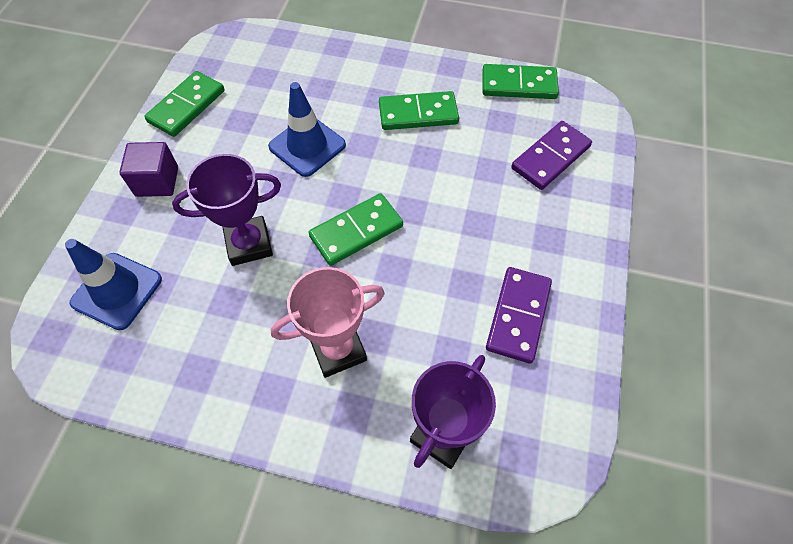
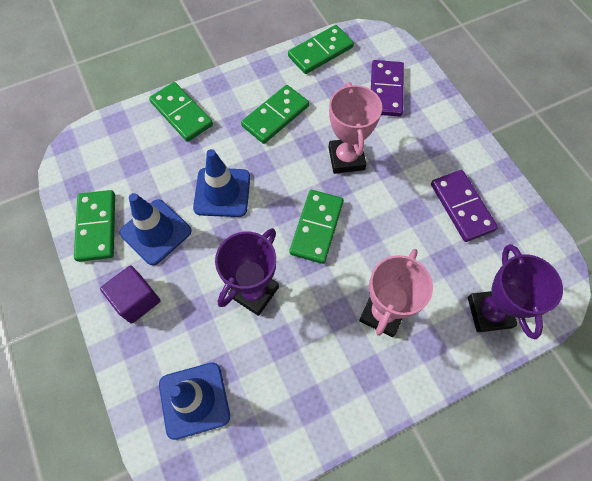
camera: 40 degrees left, 5 degrees up
(224, 140) = (156, 232): none -> blue traffic cone
(340, 62) = (181, 113): none -> green domino
(446, 192) = (346, 158): none -> pink trophy

